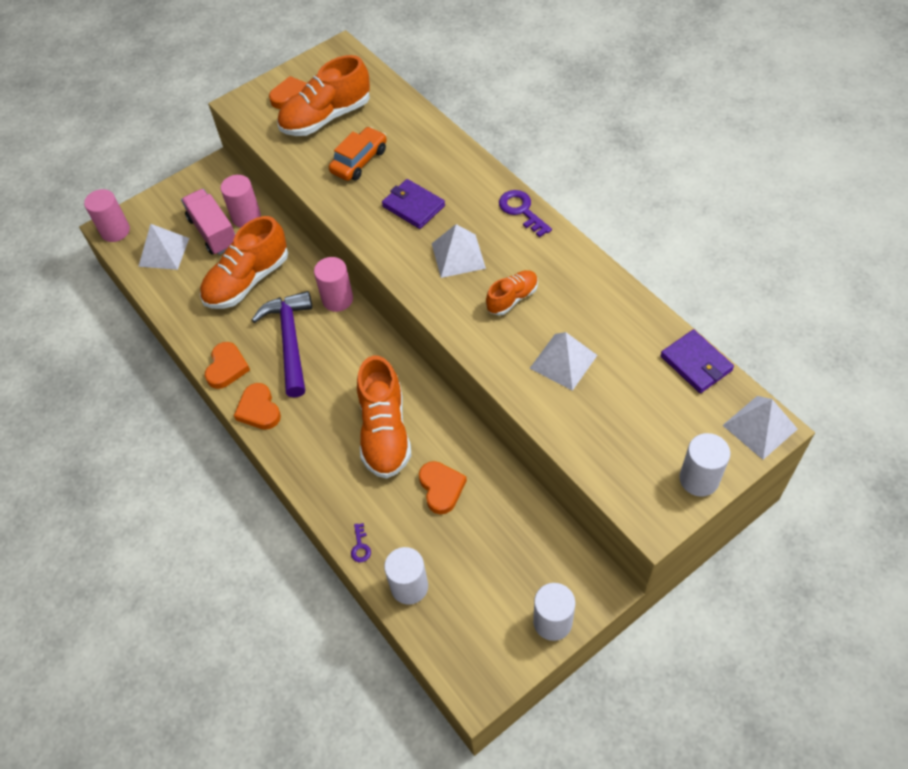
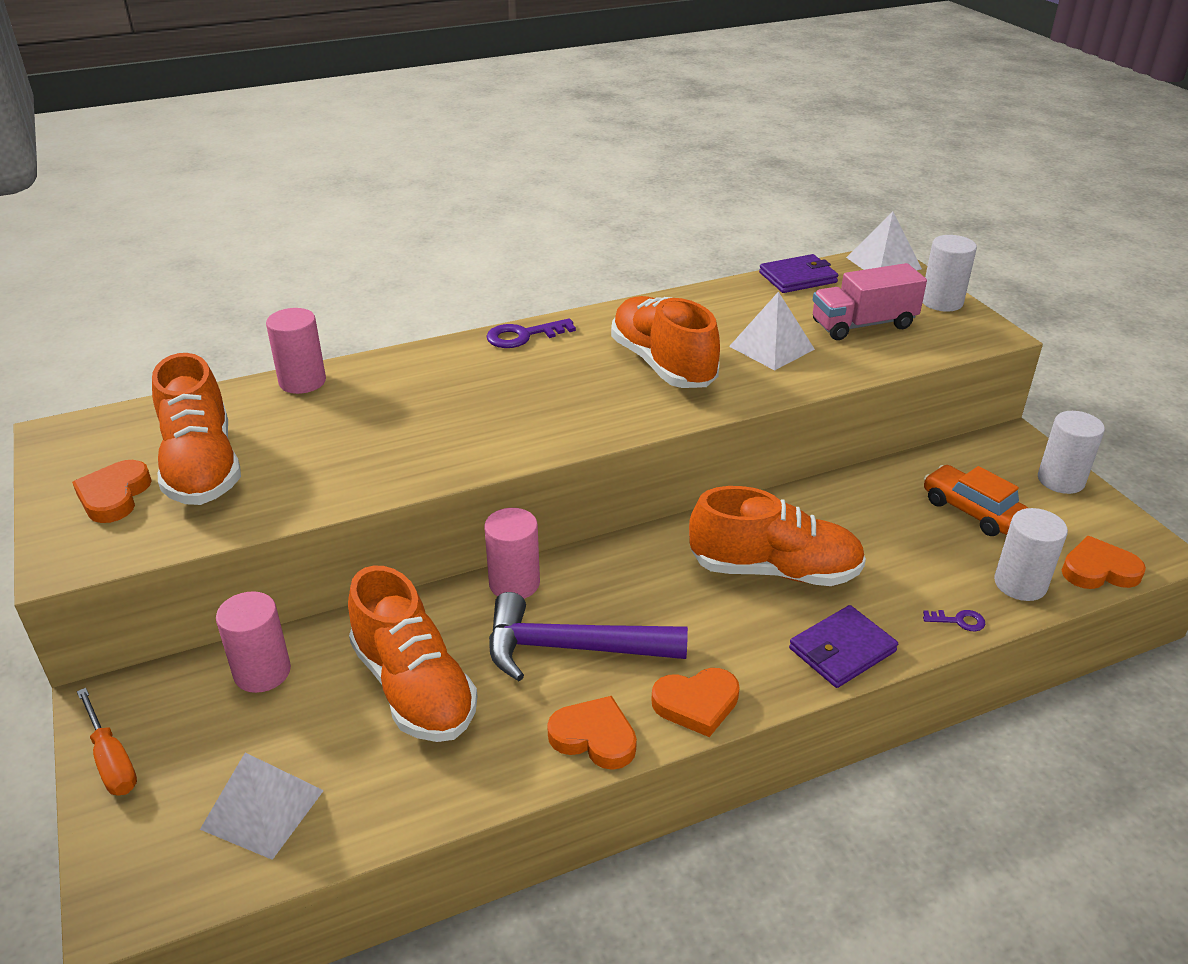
camera: 80 degrees left, 20 degrees down
(115, 231) = (139, 897): pink cylinder -> pink cylinder (302, 381)
(183, 188) = (112, 760): none -> orange screwdriver
(213, 232) = (265, 723): pink truck -> pink truck (863, 325)
(359, 161) = (328, 447): orange car -> orange car (972, 511)
(413, 206) = (457, 412): purple wallet -> purple wallet (842, 650)
(441, 488) = (874, 533): orange heart -> orange heart (1098, 570)
(458, 255) = (571, 391): white pyramid -> none
(512, 298) = (663, 364): orange shoe -> orange shoe, size x1.84

